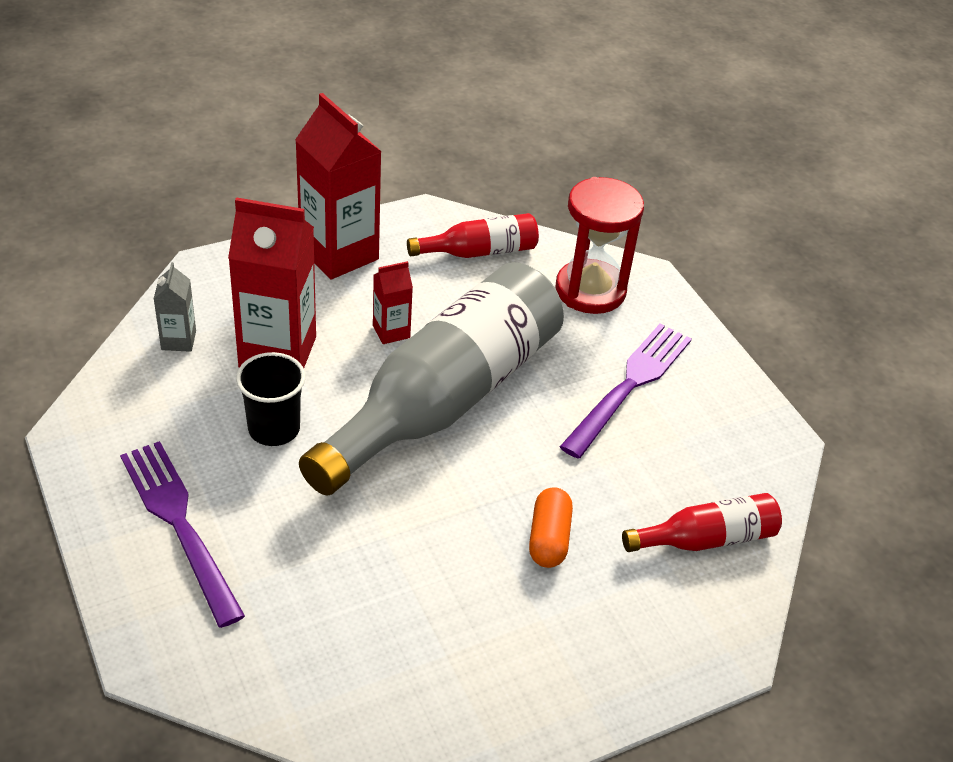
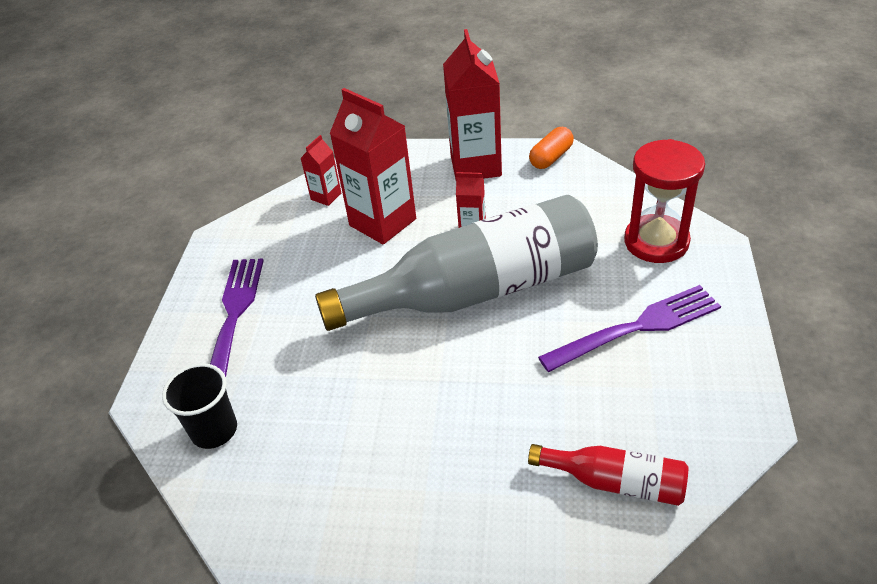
camera: 40 degrees right, 0 degrees up
(178, 340) = (326, 196): grey carton -> red carton
(274, 429) = (340, 274): black cup -> black cup (214, 430)
(479, 251) = (584, 189): red bottle -> none
(549, 538) = (478, 427): orange capsule -> orange capsule (551, 157)

